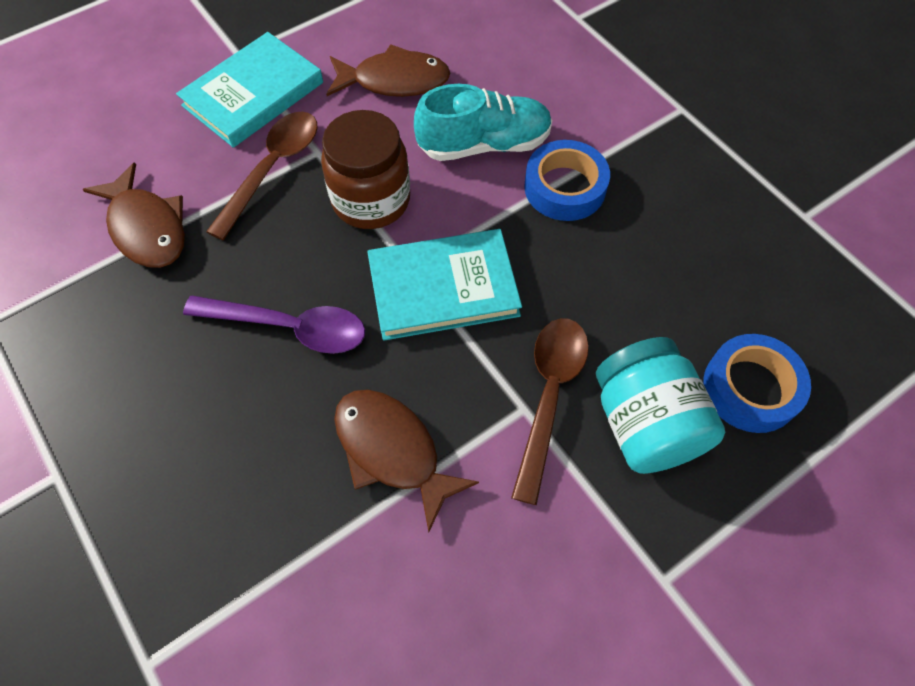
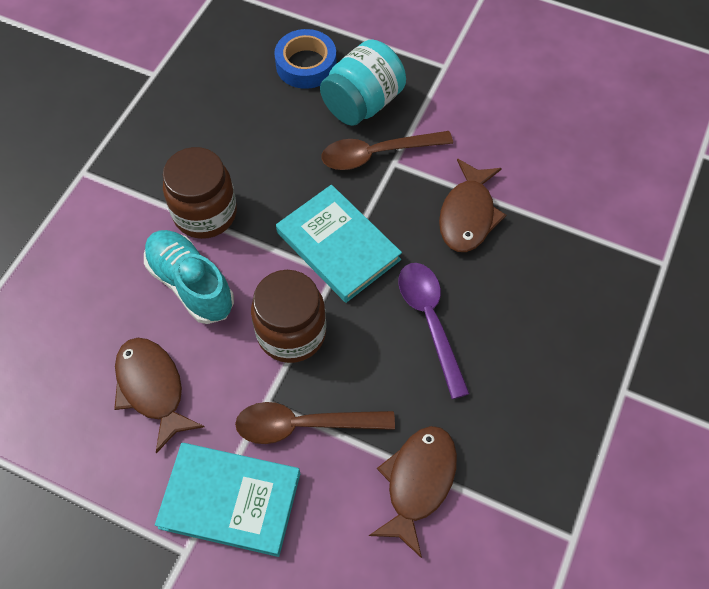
camera: 120 degrees left, 0 degrees up
(565, 187) = (205, 213): blue tape -> brown jar

